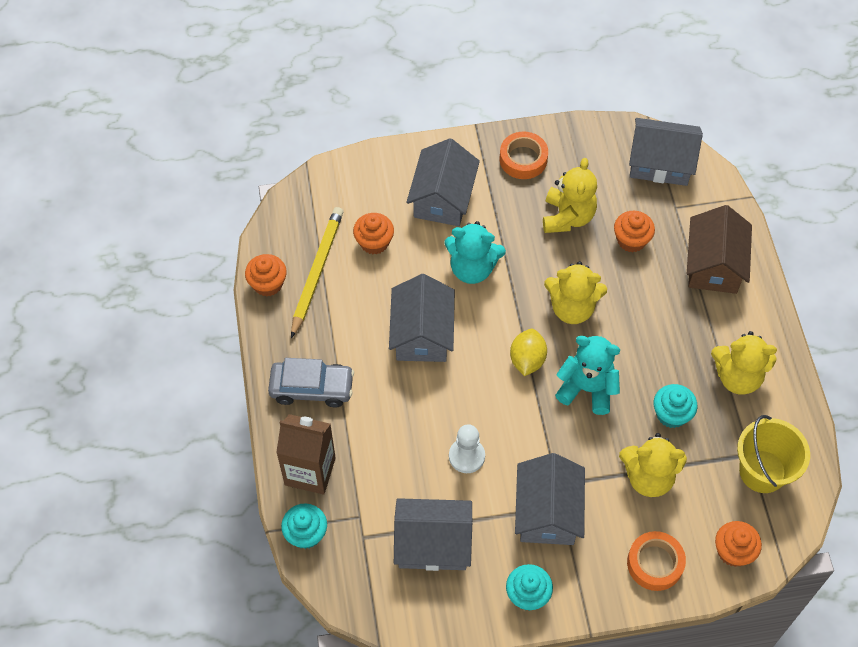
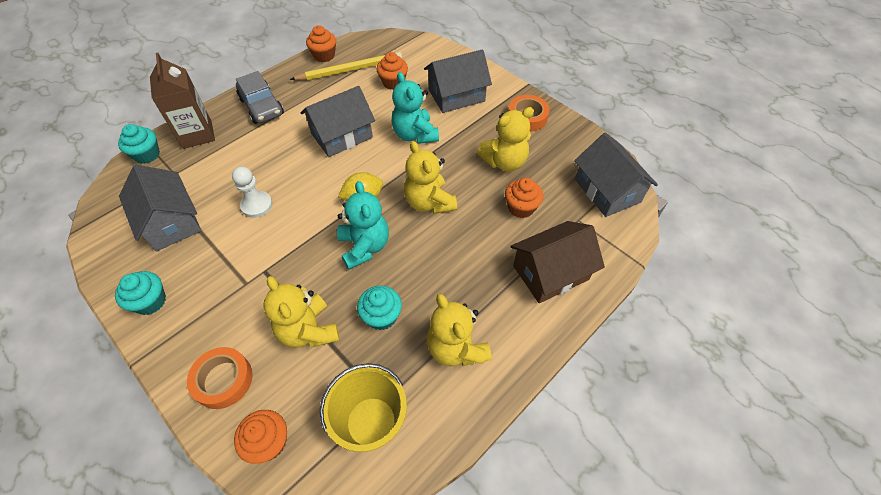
camera: 55 degrees right, 5 degrees down
(547, 512) = (234, 277): grey house -> none

